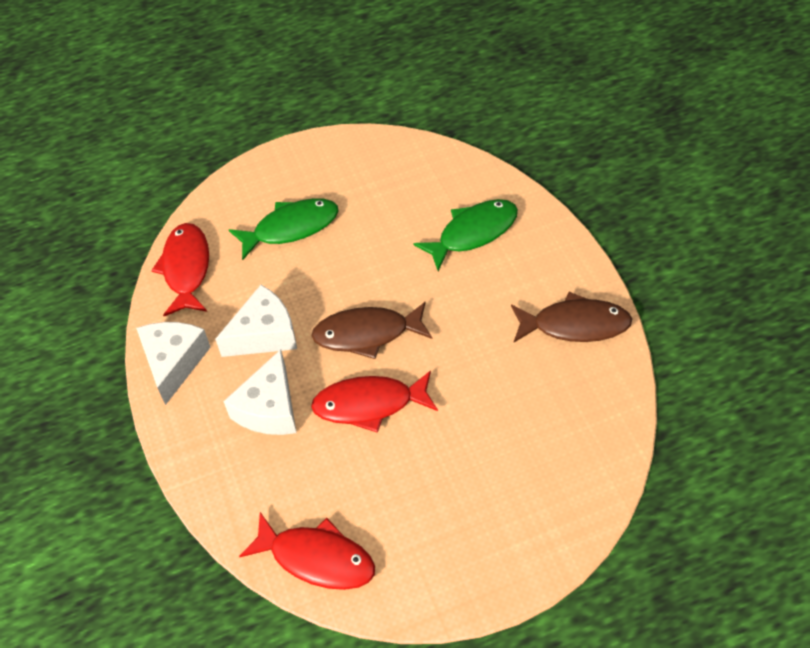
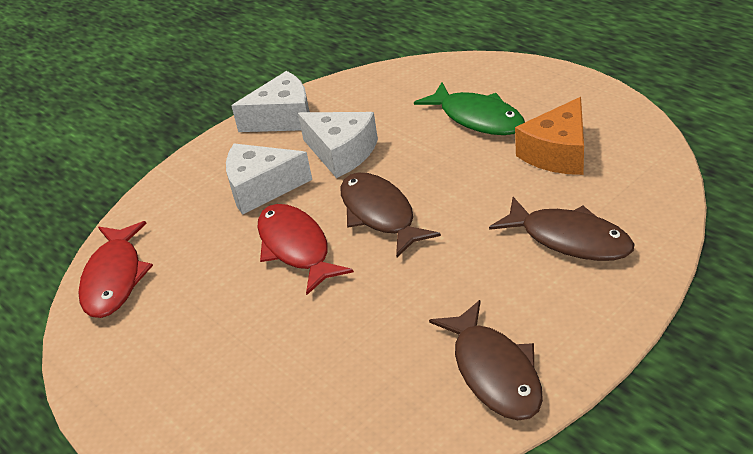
camera: 70 degrees right, 15 degrees down
(186, 268) = (387, 83): red fish -> none
(374, 199) = (558, 153): none -> orange cheese
(473, 233) = (569, 239): green fish -> brown fish

